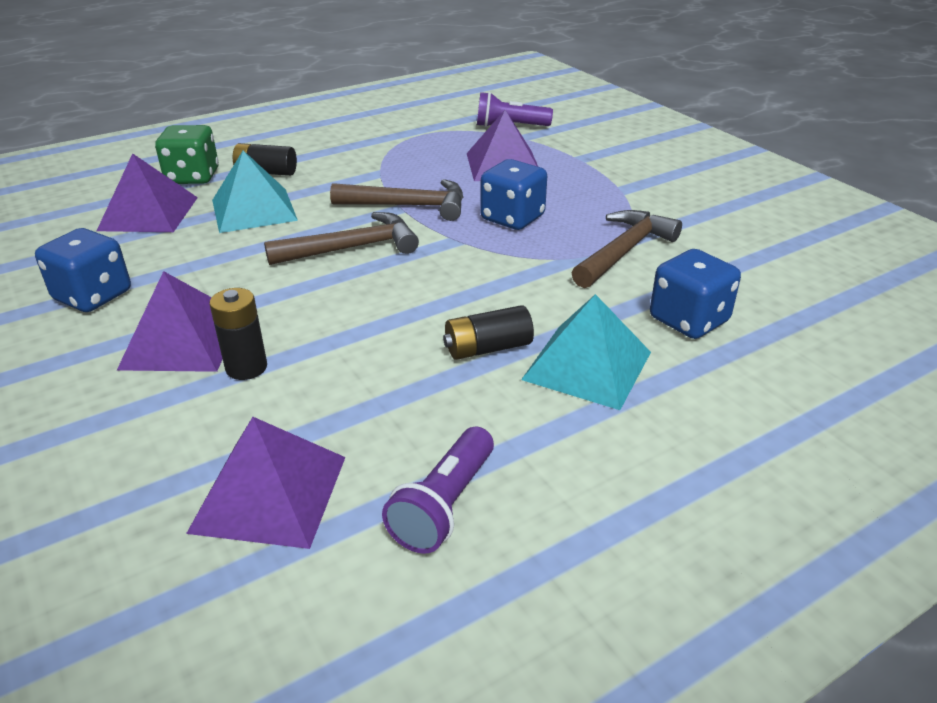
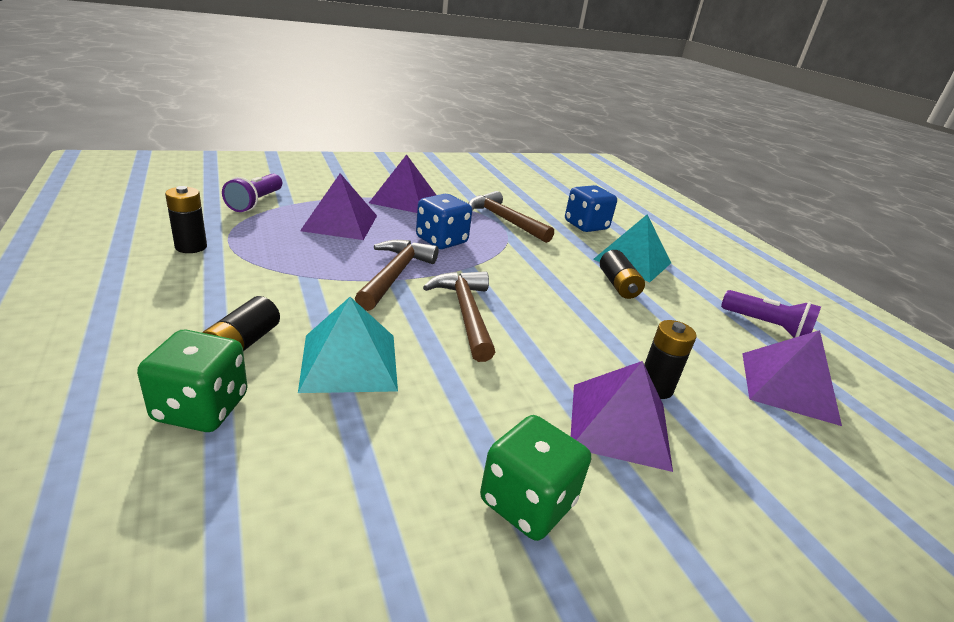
camera: 85 degrees left, 5 degrees down
(93, 296) = (527, 502): blue dice -> green dice
(149, 213) = (304, 454): purple pyramid -> purple pyramid (404, 199)
(399, 127) = (191, 247): none -> black battery

